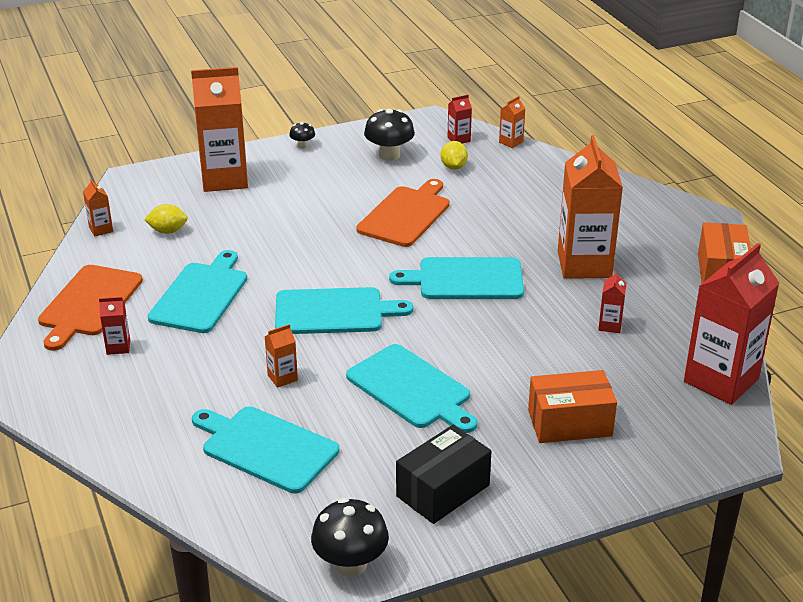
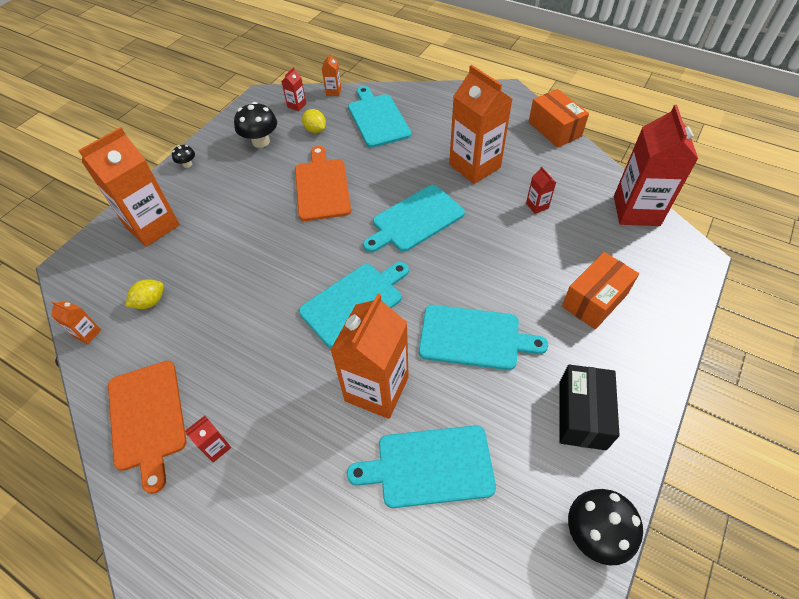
camera: 35 degrees left, 20 degrees up
(201, 295) = (238, 349): turquoise cutting board -> turquoise cutting board (378, 119)
(282, 378) = (377, 389): orange carton -> orange carton, size x2.39

